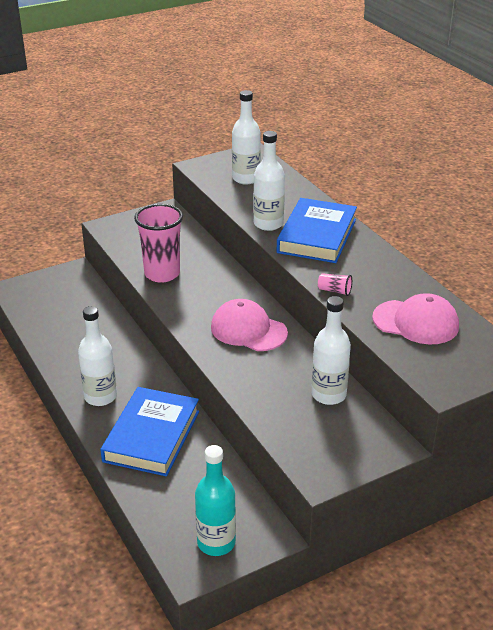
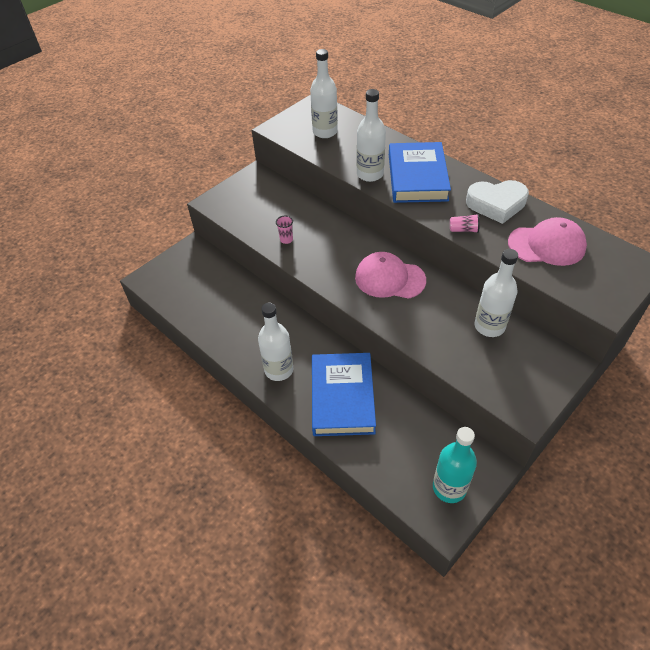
camera: 15 degrees left, 15 degrees up
(162, 274) = (286, 240): pink cup -> pink cup, size x0.41
(386, 276) = (496, 204): none -> white heart

